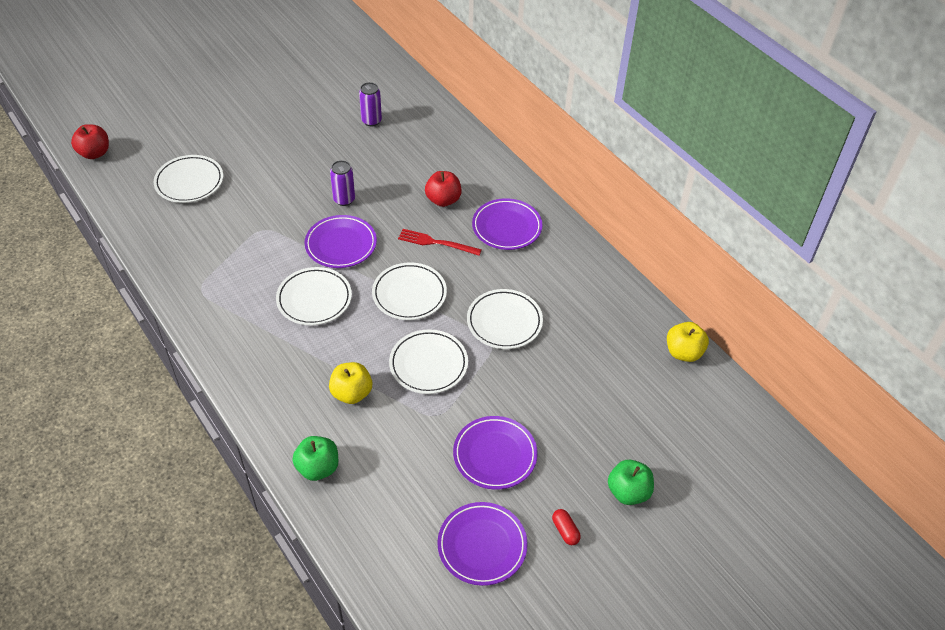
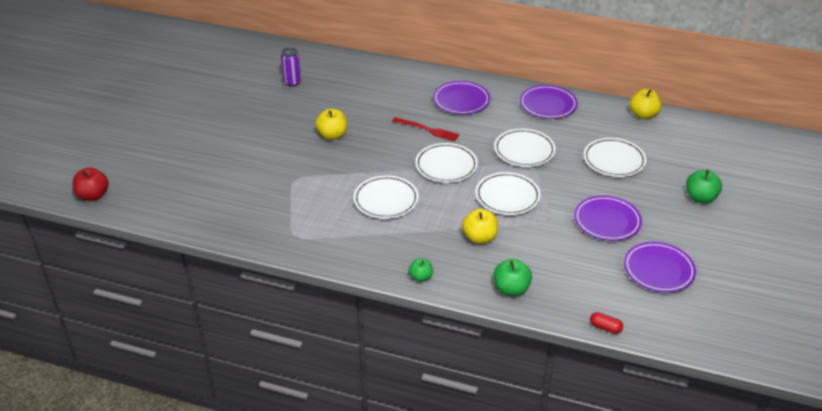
camera: 35 degrees left, 10 degrees down
(189, 182) = (199, 178): white plate -> white plate (614, 160)
(254, 401) = (421, 277): none -> green apple
(341, 244) = (364, 161): purple plate -> purple plate (548, 105)
(344, 199) = (332, 135): purple can -> yellow apple
(436, 243) = (427, 130): red fork -> red fork turned 135 degrees counterclockwise
(443, 200) = (401, 105): red apple -> none
(565, 531) = (692, 236): red capsule -> red capsule (605, 327)

